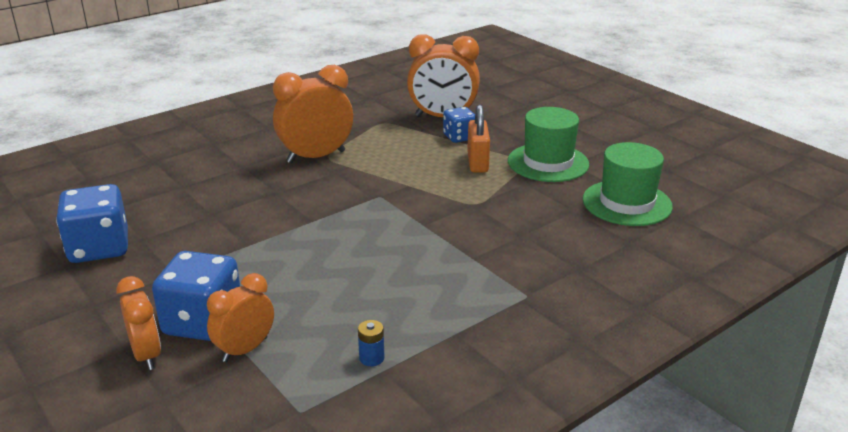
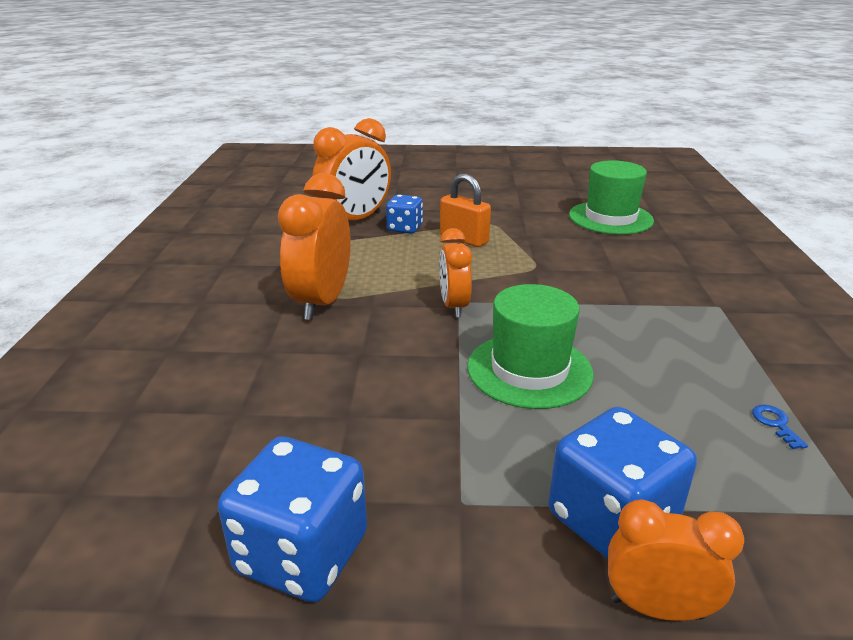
camera: 50 degrees left, 0 degrees up
(245, 349) = (702, 507): orange clock -> orange clock (454, 306)
(371, 358) = (775, 424): blue battery -> blue key
(548, 162) = (507, 216): green hat -> green hat (529, 370)

